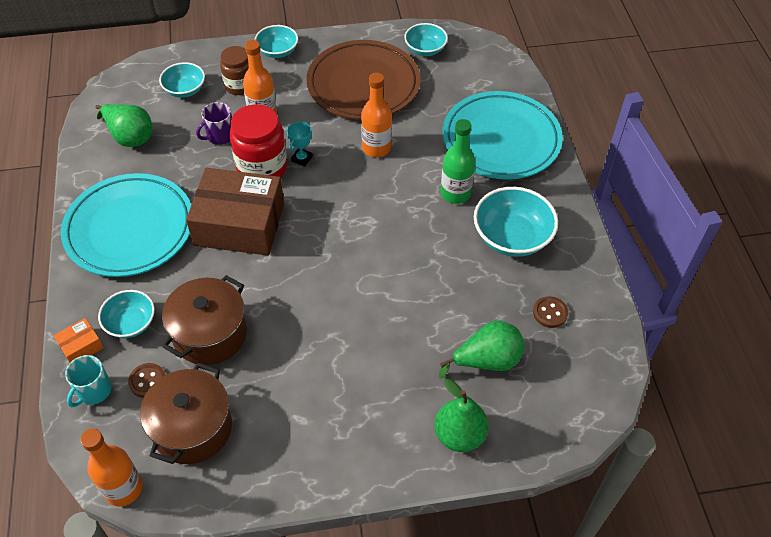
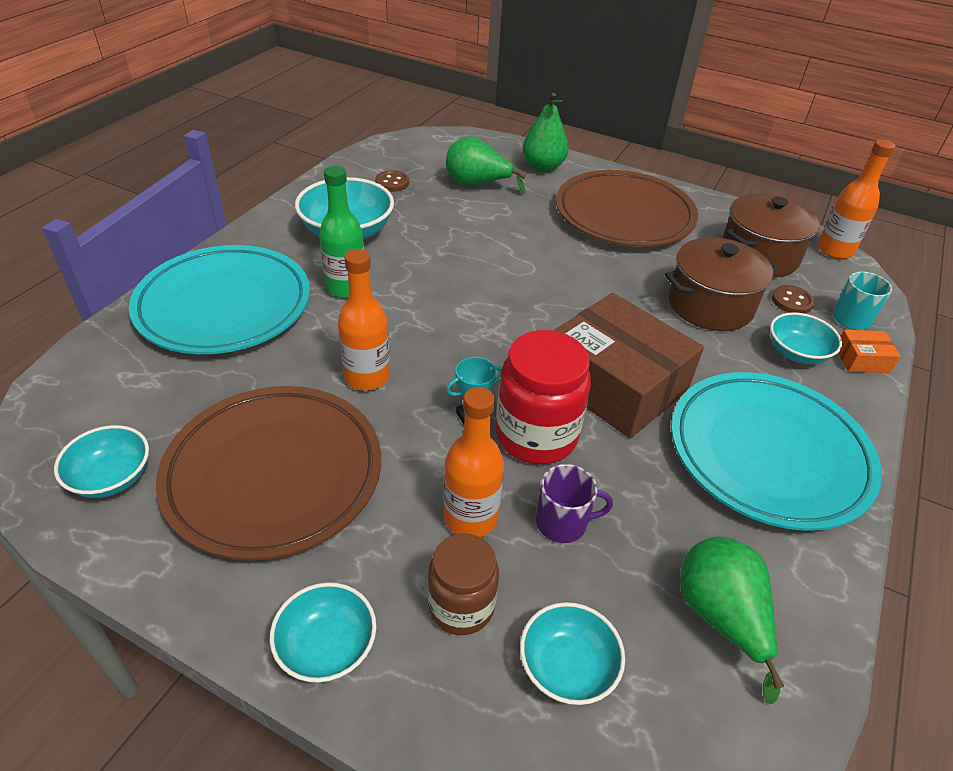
camera: 145 degrees left, 10 degrees down
(335, 406) = (624, 215): none -> brown plate

